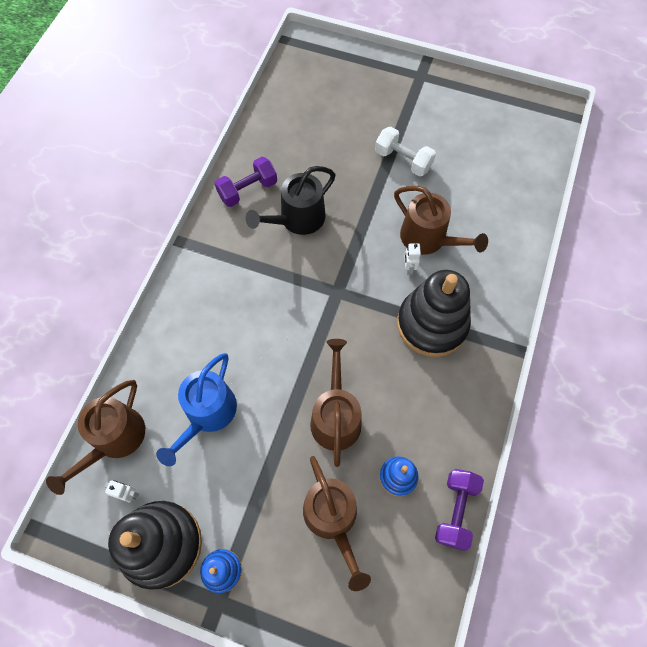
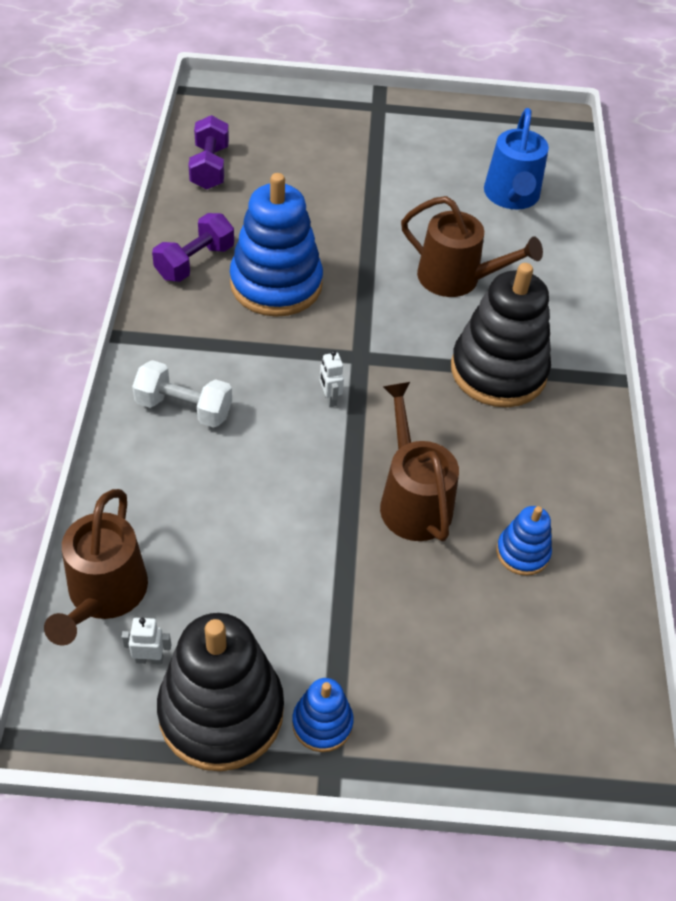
camera: 20 degrees left, 15 degrees down
(207, 414) = (232, 534): blue watering can -> blue watering can (511, 196)
(297, 219) = (276, 284): black watering can -> blue stacking toy
(333, 518) = (454, 622): brown watering can -> none
(403, 160) = (391, 199): white dumbbell -> white dumbbell (184, 408)
(408, 268) = (444, 314): white robot -> white robot (329, 399)
(455, 510) = (612, 575): purple dumbbell -> purple dumbbell (209, 167)

